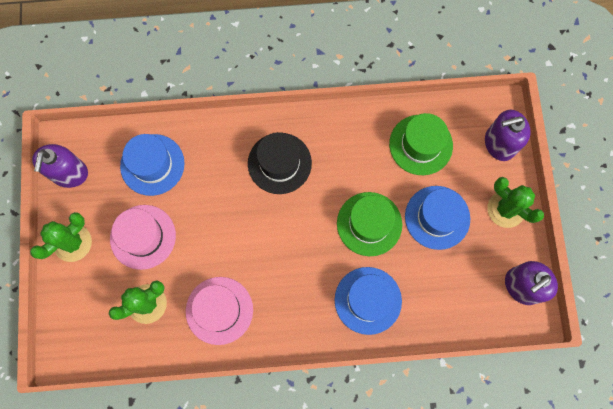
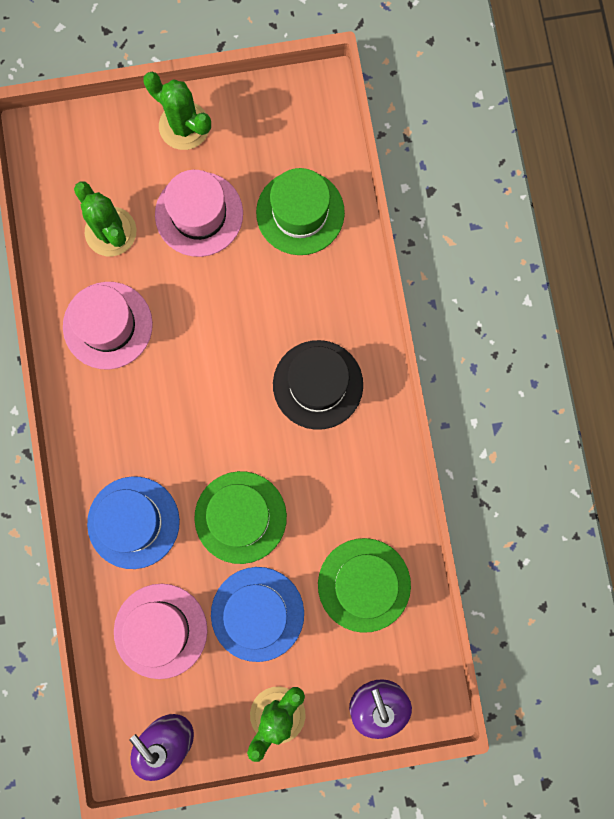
camera: 85 degrees right, 5 degrees up
(69, 173) = (278, 106): purple soap dispenser -> none
(152, 164) = (300, 212): blue hat -> green hat
(446, 286) = (160, 630): none -> pink hat

